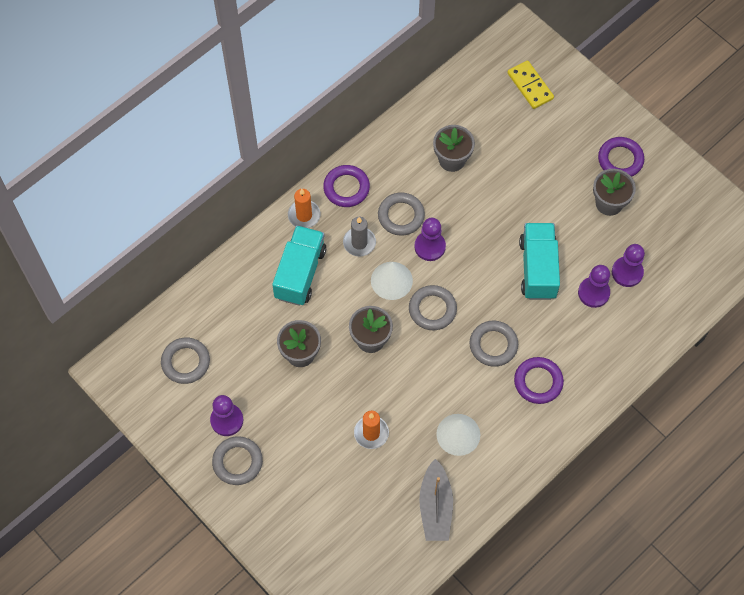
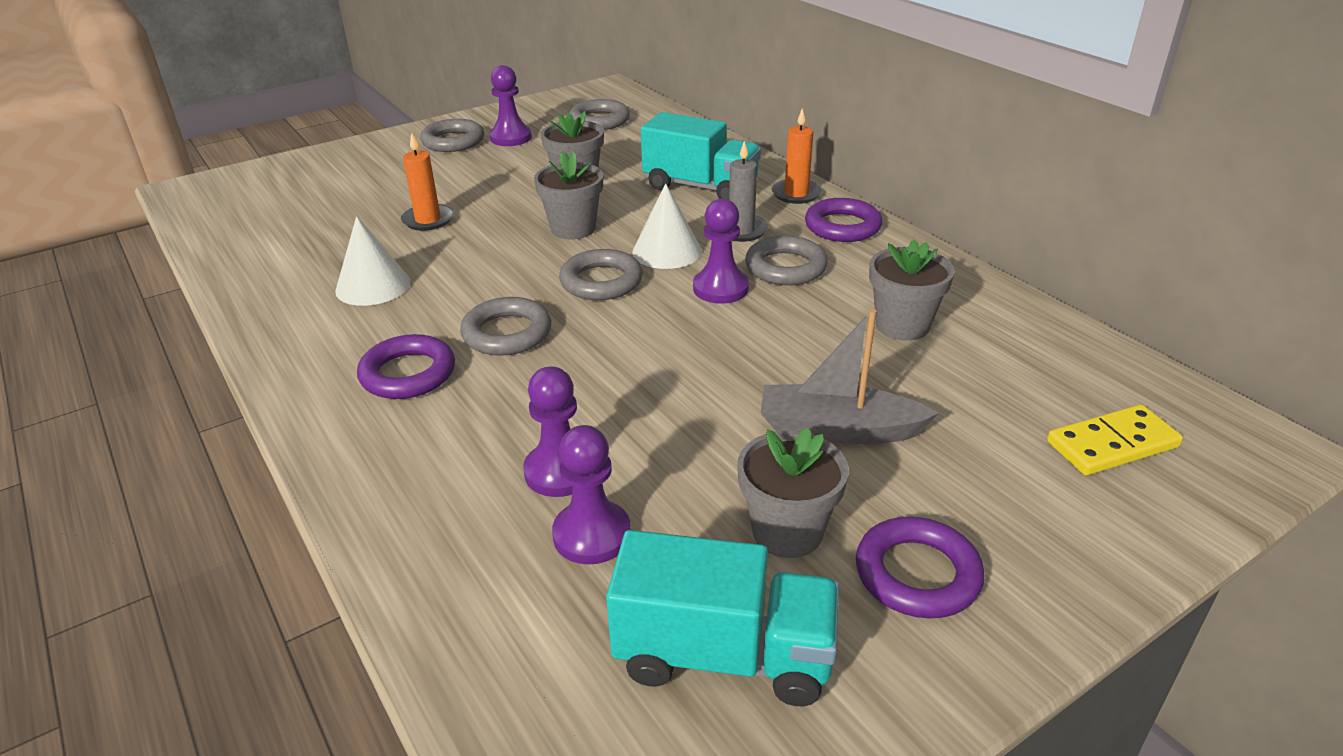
camera: 100 degrees right, 30 degrees down
(435, 507) = (278, 258): grey boat -> grey boat (838, 429)
(537, 268) = (643, 401): turquoise truck -> turquoise truck (724, 655)

